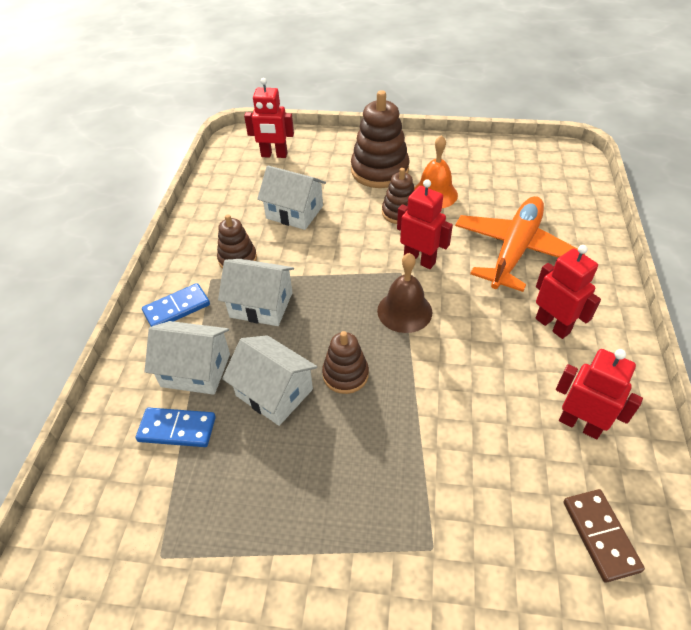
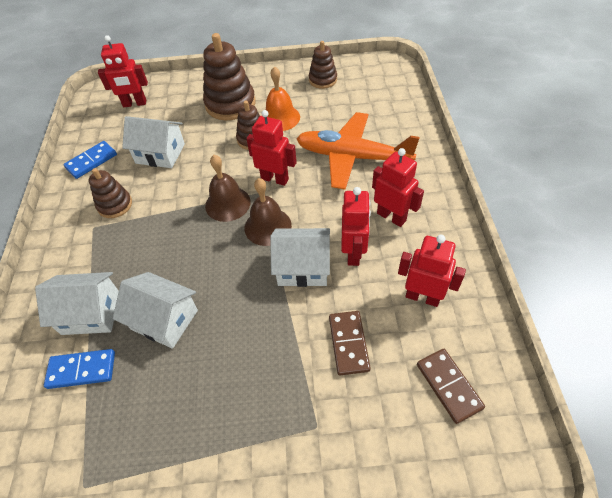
camera: 10 degrees left, 5 degrees up
(177, 308) = (65, 260): blue domino -> blue domino (91, 161)
(261, 305) = (142, 243): white house -> white house (303, 267)
(345, 374) = (224, 292): brown stacking toy -> brown stacking toy (323, 80)
(362, 278) = (227, 203): none -> brown bell
(482, 461) = (348, 343): none -> brown domino
(502, 359) = (354, 253): none -> red robot
(514, 250) = (353, 157): orange plane -> orange plane turned 90 degrees counterclockwise

